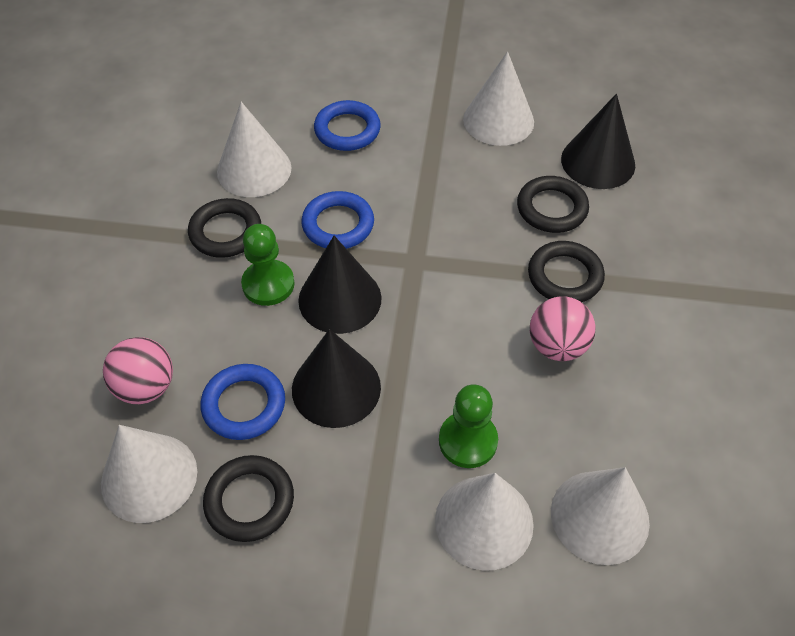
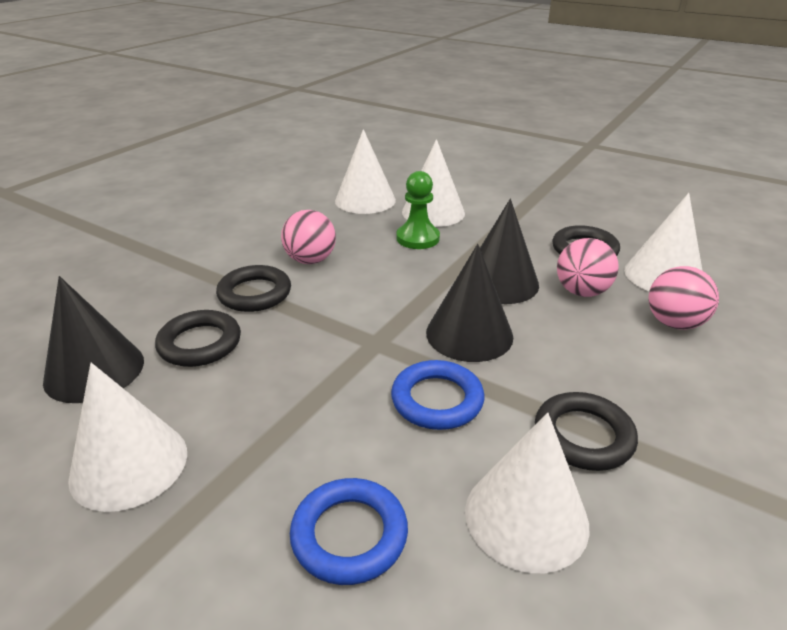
camera: 155 degrees left, 20 degrees down
(244, 405) = (581, 292): blue ring -> pink ball
(268, 284) = (540, 366): green pawn -> none

